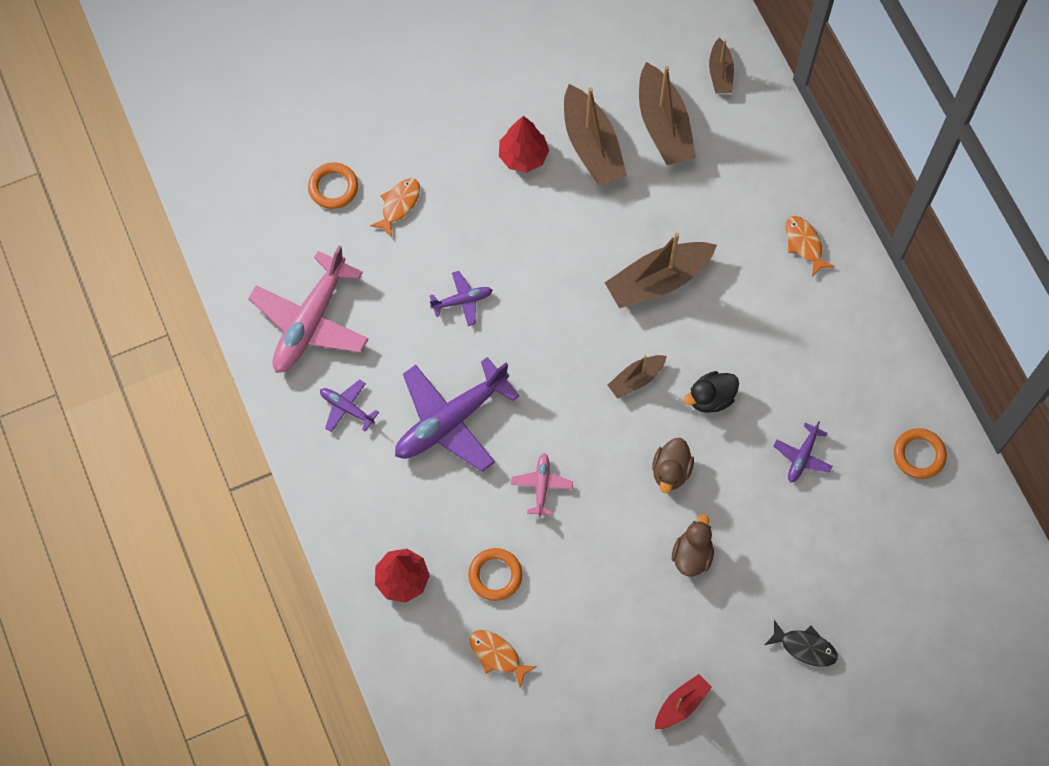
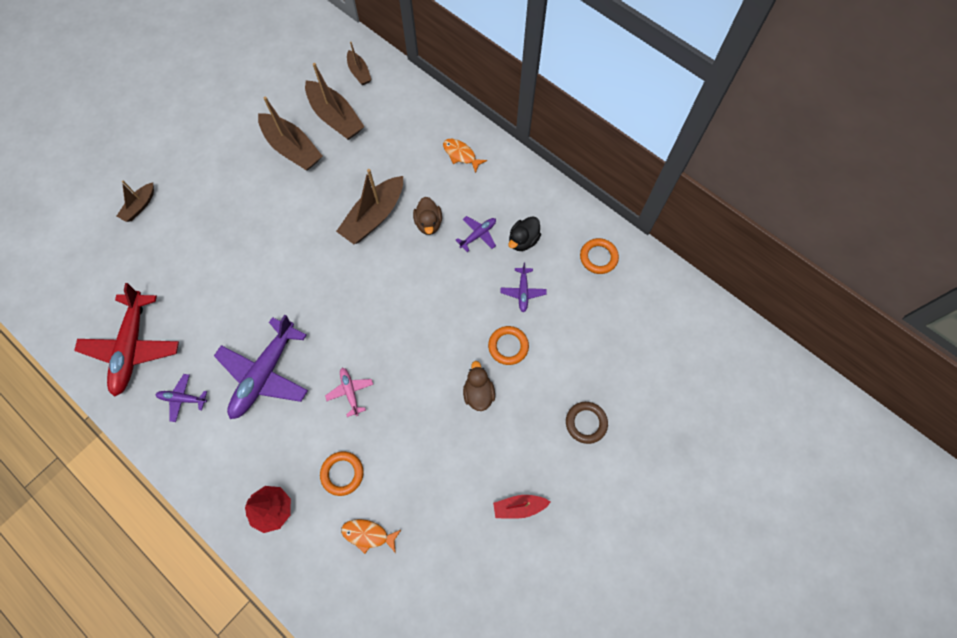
camera: 25 degrees left, 0 degrees up
(310, 321) = (132, 347): pink plane -> red plane
(333, 187) = (117, 247): orange ring -> orange ring (508, 346)
(399, 205) = (170, 240): orange fish -> none
(462, 301) = (241, 286): purple plane -> purple plane (478, 235)
(523, 156) = (247, 173): red tree -> none
(636, 379) = (387, 288): brown boat -> brown boat (140, 206)
(671, 471) = (438, 341): brown duck -> brown duck (428, 223)
(681, 704) = (519, 507): red boat -> red boat turned 120 degrees counterclockwise
(710, 398) = (443, 279): black duck -> black duck (523, 240)
(805, 647) = (586, 423): black fish -> brown ring

